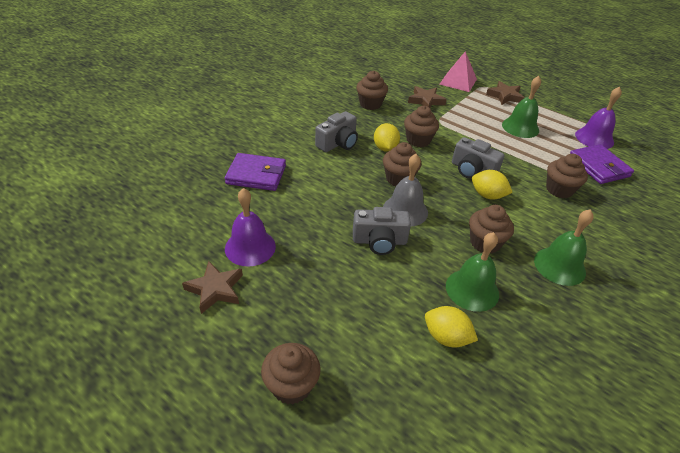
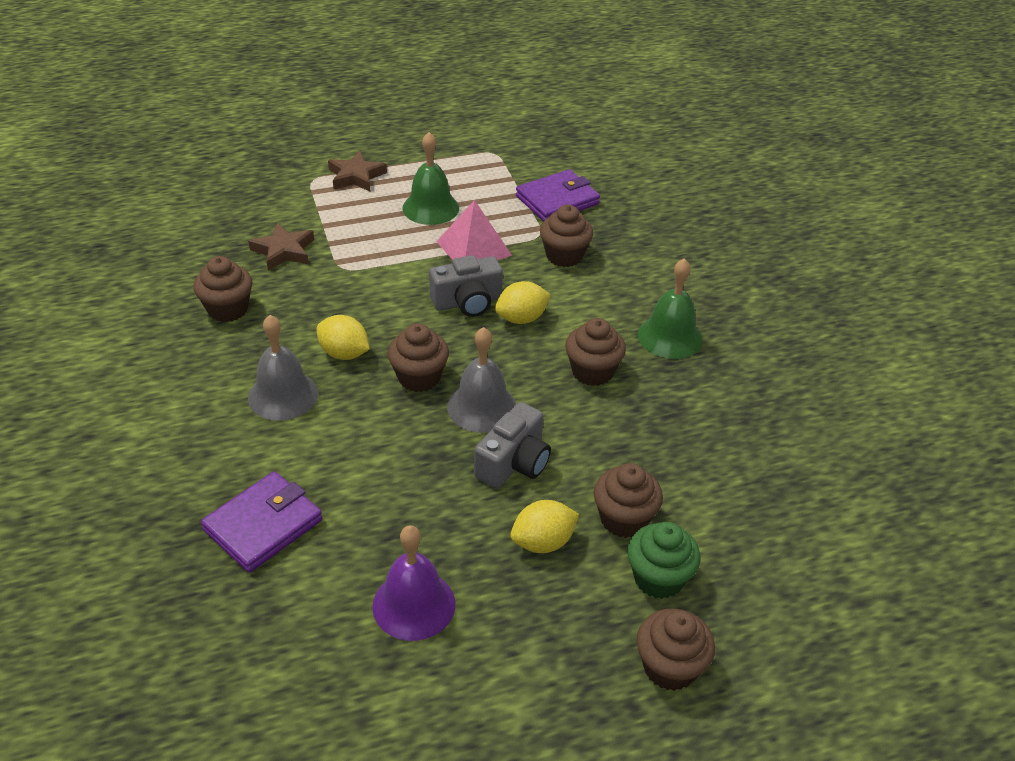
camera: 55 degrees left, 0 degrees up
(215, 289) = (463, 680): brown star -> none
(338, 143) = (283, 395): grey camera -> grey bell
(356, 348) = (658, 578): none -> green cupcake
(418, 140) = (361, 312): brown cupcake -> brown cupcake (624, 519)
(446, 337) = (696, 490): yellow lemon -> yellow lemon (543, 542)
(458, 81) = (275, 193): pink pyramid -> pink pyramid (474, 248)
(472, 289) = (649, 427): green bell -> none
(594, 138) = (509, 167): purple bell -> none
(598, 167) = (557, 200): purple wallet -> purple wallet turned 45 degrees counterclockwise

